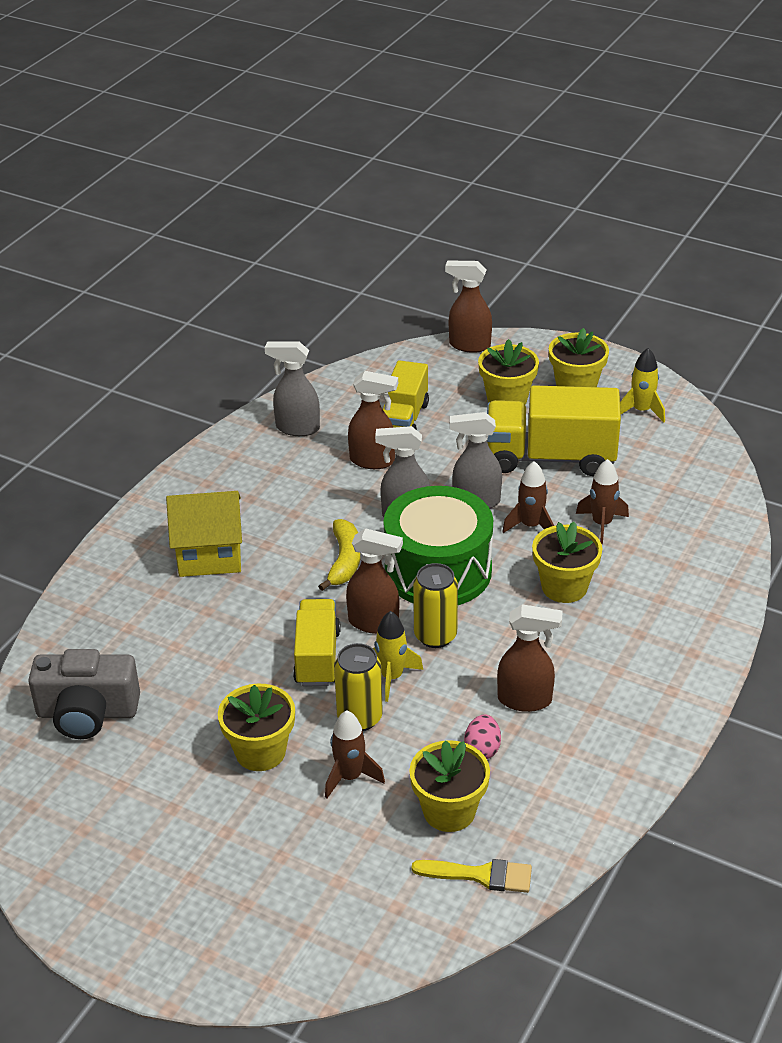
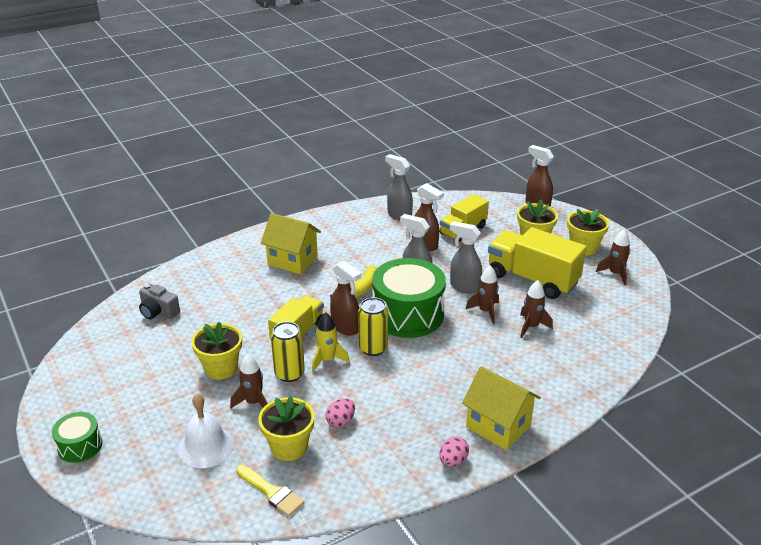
camera: 30 degrees right, 5 degrees down
(87, 713) = (158, 312): grey camera -> grey camera, size x0.65
(172, 944) = (80, 446): none -> green drum
(344, 862) = (206, 446): none -> white bell
(525, 700) = (392, 405): brown spray bottle -> none
(564, 587) = (475, 352): yellow flower pot -> none
(641, 411) = (615, 274): yellow rocket -> brown rocket
(653, 735) = (453, 461): none -> pink egg
(667, 669) = (498, 426): none -> yellow house

